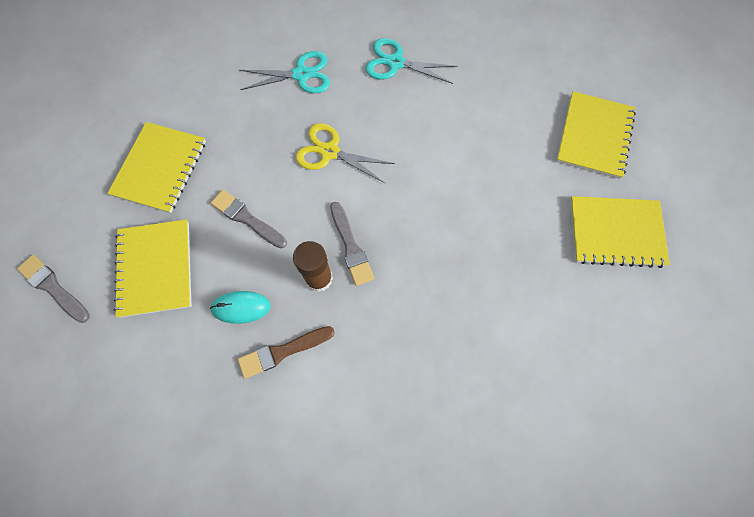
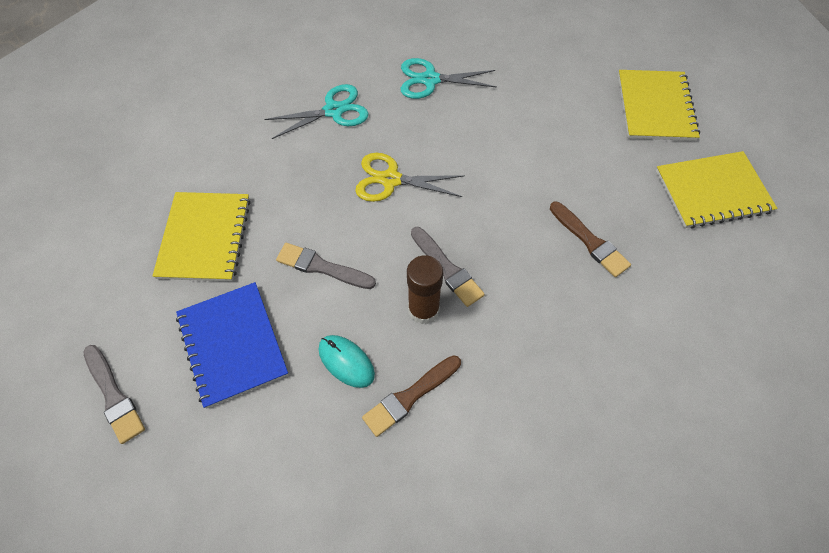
camera: 15 degrees left, 10 degrees down
(53, 287) = (114, 396): grey brush -> grey brush turned 150 degrees counterclockwise
(155, 268) = (232, 344): yellow notebook -> blue notebook
(241, 307) = (346, 362): turquoise mouse -> turquoise mouse turned 60 degrees clockwise
(484, 252) = (590, 241): none -> brown brush

